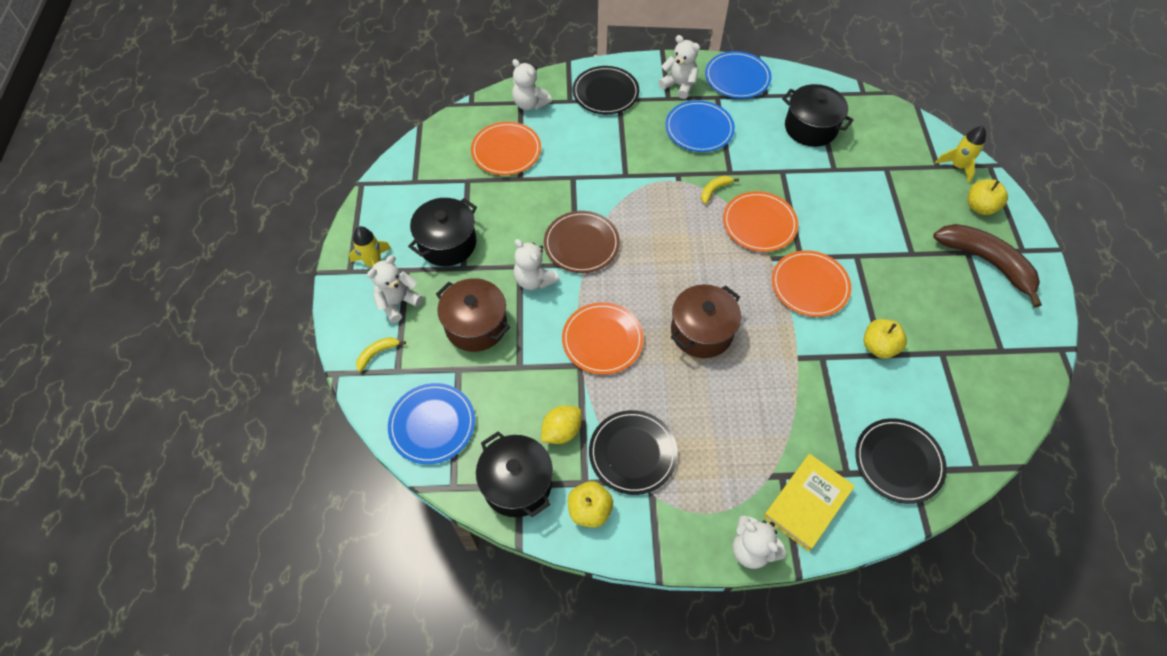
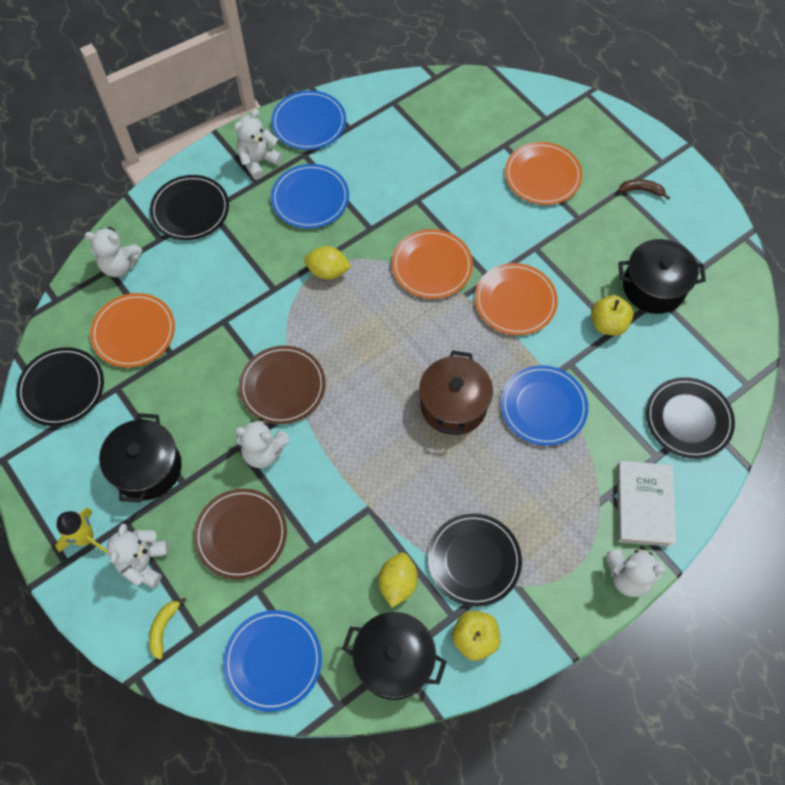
camera: 35 degrees left, 5 degrees up
(432, 160) = (62, 388): none -> black plate
(476, 325) = (241, 534): brown pot -> brown plate
(602, 340) = (371, 470): orange plate -> orange plate (542, 176)
(674, 185) = (328, 271): none -> yellow lemon
(679, 85) = (258, 161): white teddy bear -> white teddy bear turned 45 degrees counterclockwise
(714, 190) = (368, 255): yellow banana -> none
(775, 376) = (543, 407): none -> blue plate
(807, 503) = (644, 505): yellow book -> white book
(810, 128) = (412, 140): black pot -> black pot (653, 287)
(957, 166) = (562, 109): yellow rocket -> none
(979, 207) = (604, 139): yellow apple -> none
(986, 262) = (641, 190): brown banana -> brown banana, size x0.43

